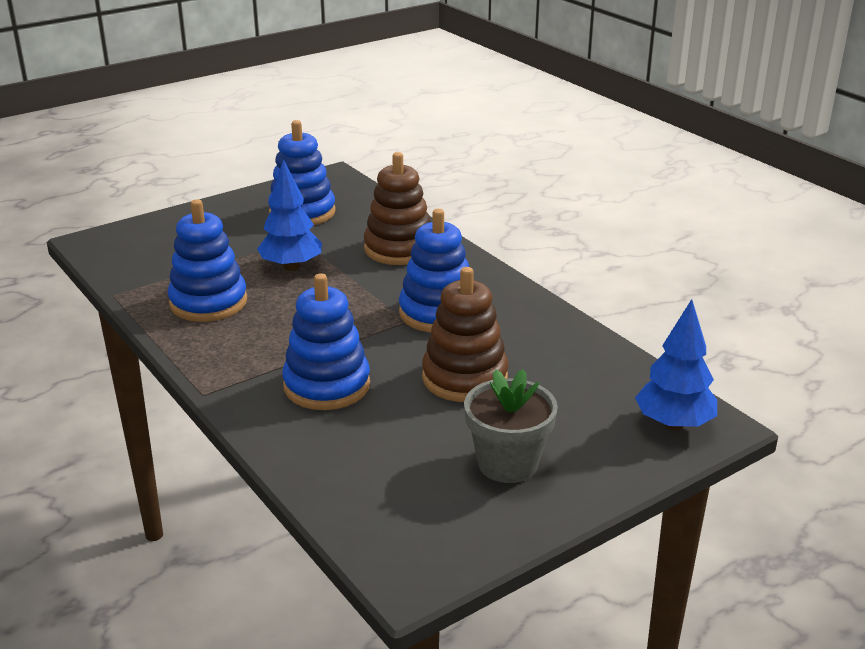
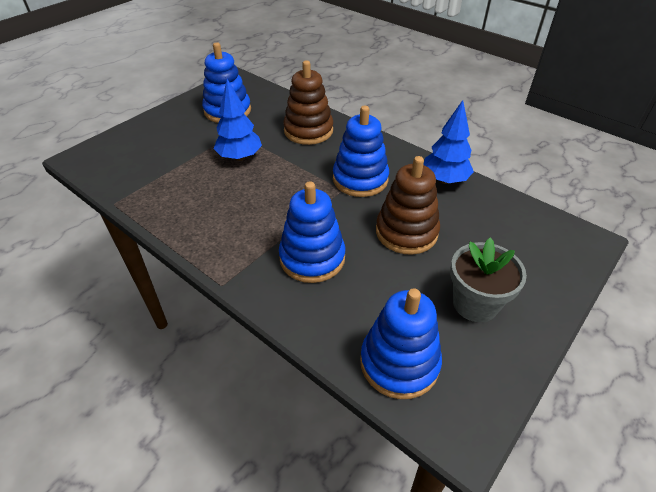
camera: 15 degrees left, 15 degrees up
(208, 302) = (191, 198): blue stacking toy -> blue stacking toy (399, 363)
(674, 424) = (563, 244): blue tree -> blue tree (444, 180)

